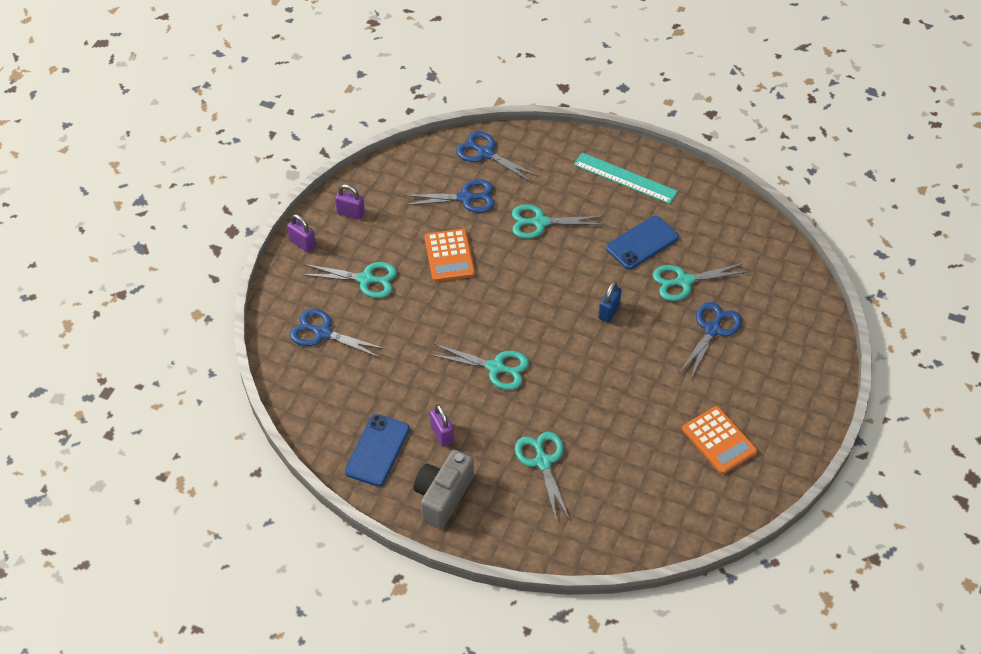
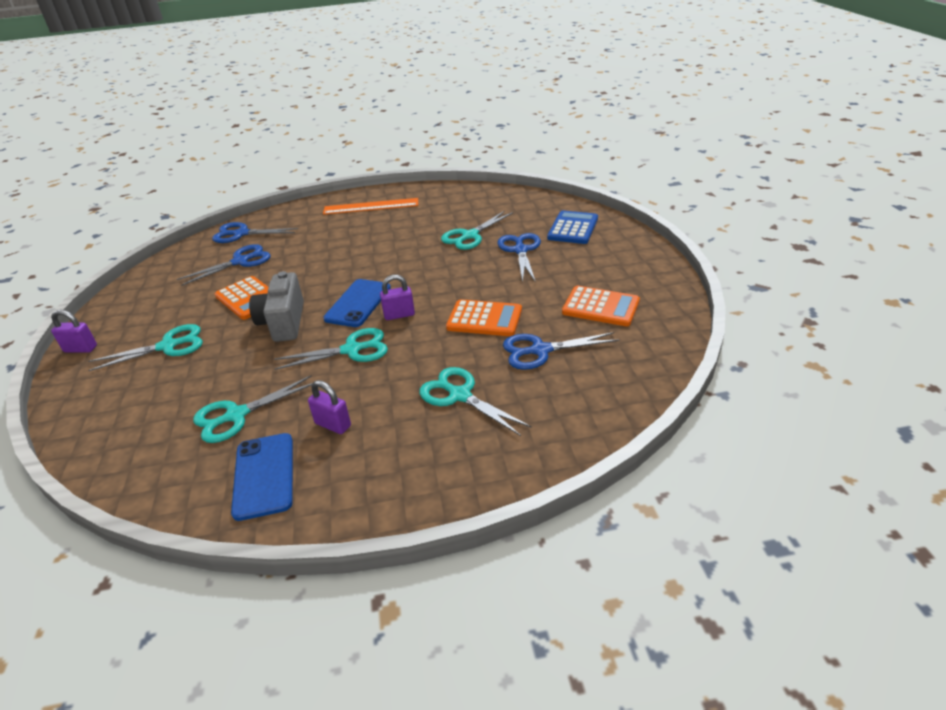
camera: 30 degrees left, 15 degrees down
(323, 333) = (137, 405): blue scissors -> blue scissors (540, 350)
(350, 213) = (127, 310): purple padlock -> purple padlock (399, 315)
(443, 496) = (375, 479): grey camera -> grey camera (283, 322)
(540, 222) = (320, 250): turquoise scissors -> turquoise scissors (236, 415)
(609, 311) = (426, 274): blue padlock -> none
(617, 396) = (484, 319): none -> orange calculator
(625, 178) = (371, 206): turquoise ruler -> orange ruler
(642, 243) = (416, 230): blue phone -> blue phone (358, 303)
(785, 328) = (573, 228): none -> blue calculator

